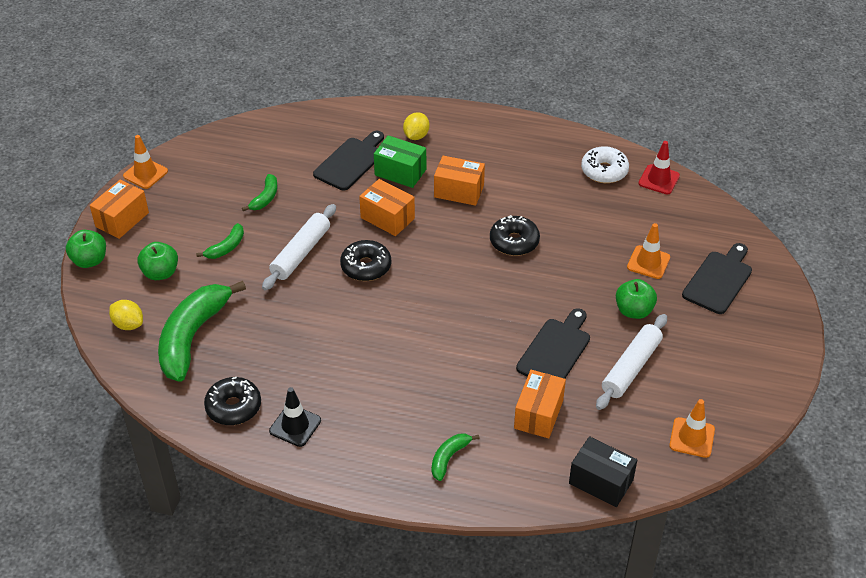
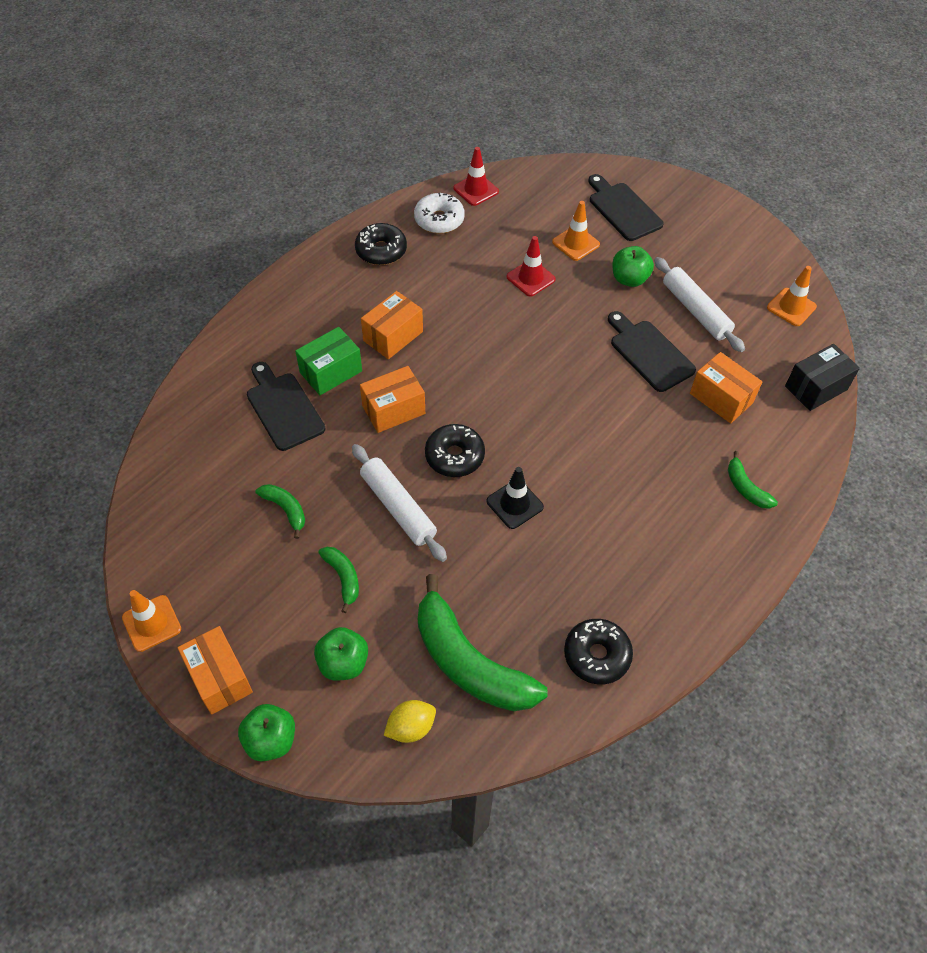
camera: 65 degrees left, 10 degrees up
(295, 426) = (649, 604): black traffic cone -> black traffic cone (514, 504)
(416, 136) = (284, 337): yellow lemon -> none
(514, 242) = (492, 324): black donut -> black donut (381, 251)
(583, 247) = (530, 278): none -> red traffic cone

